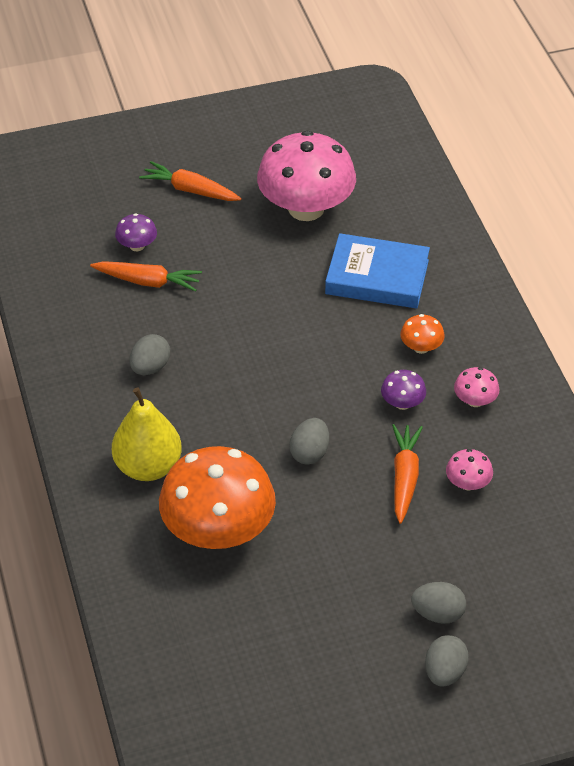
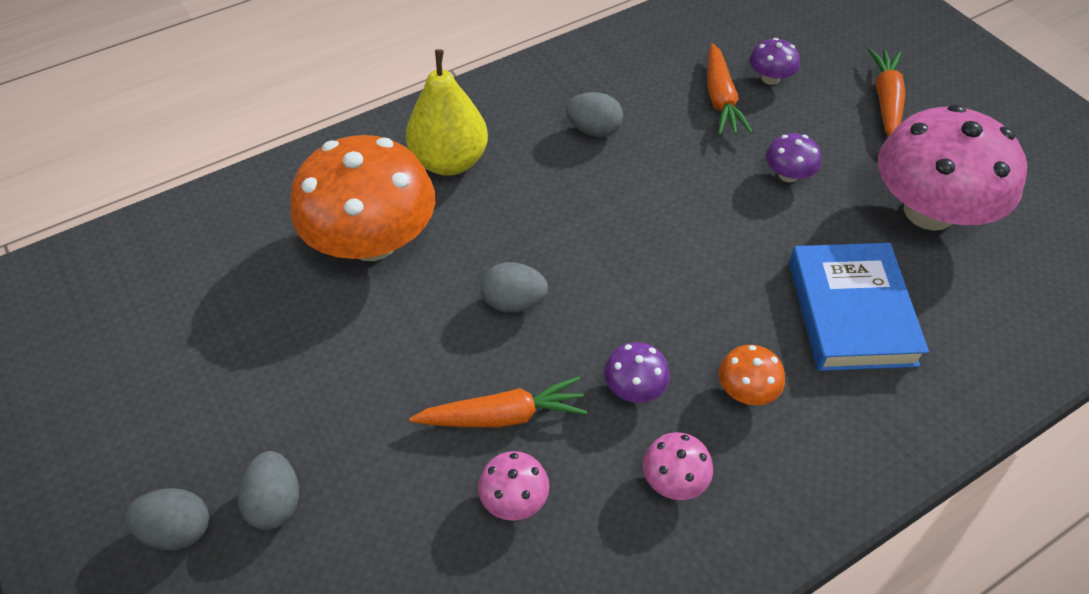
camera: 75 degrees right, 5 degrees up
(244, 268) = (788, 175): none -> purple mushroom

